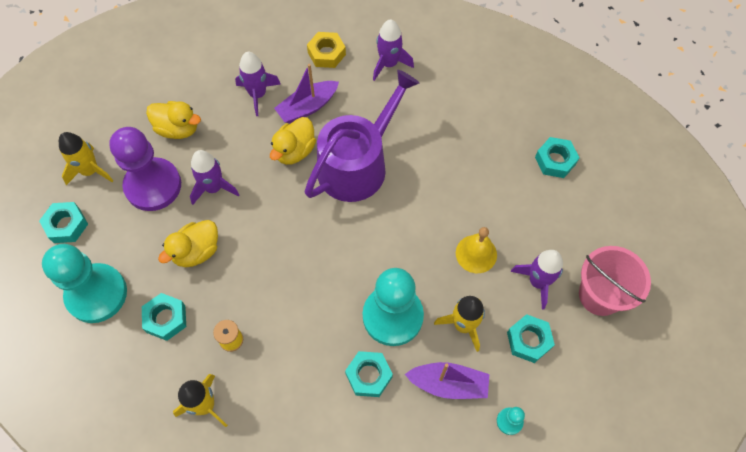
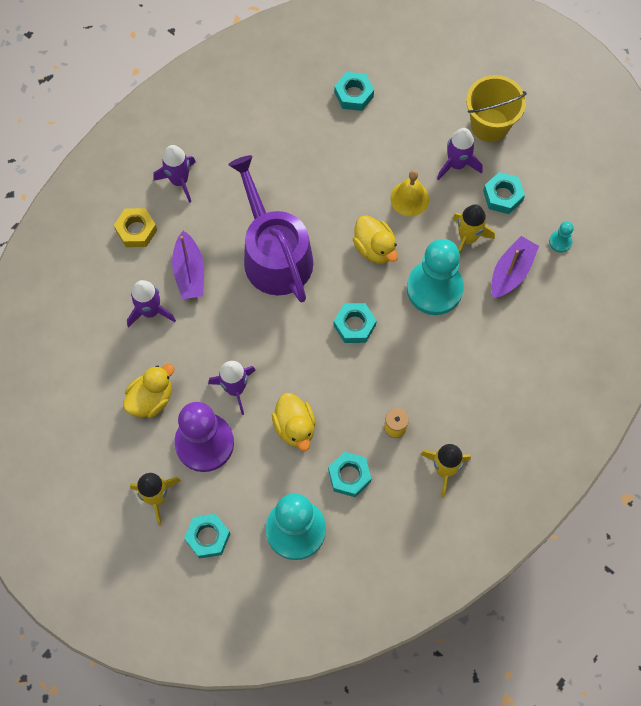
camera: 65 degrees left, 5 degrees up
(294, 151) = (232, 302): yellow duck -> yellow duck (375, 248)
(368, 375) = (477, 329): turquoise nut -> turquoise nut (354, 325)
(600, 295) = (489, 125): pink bucket -> yellow bucket

